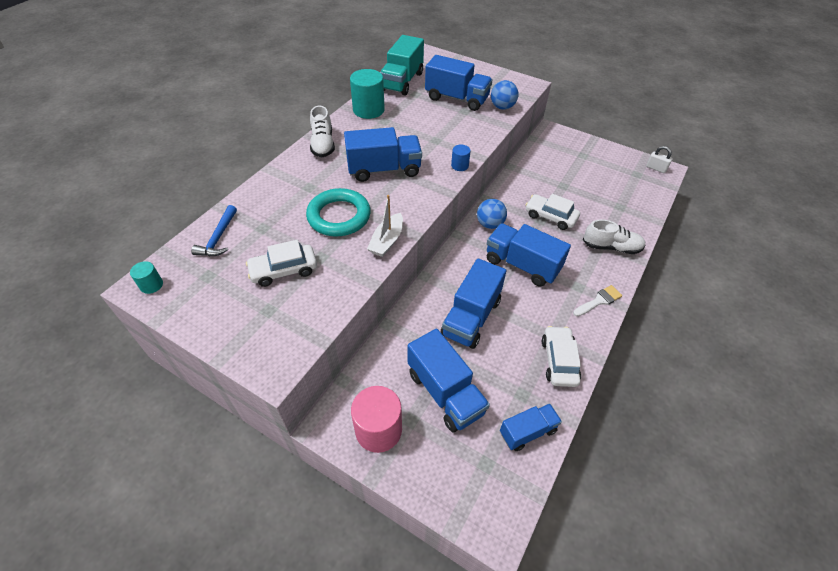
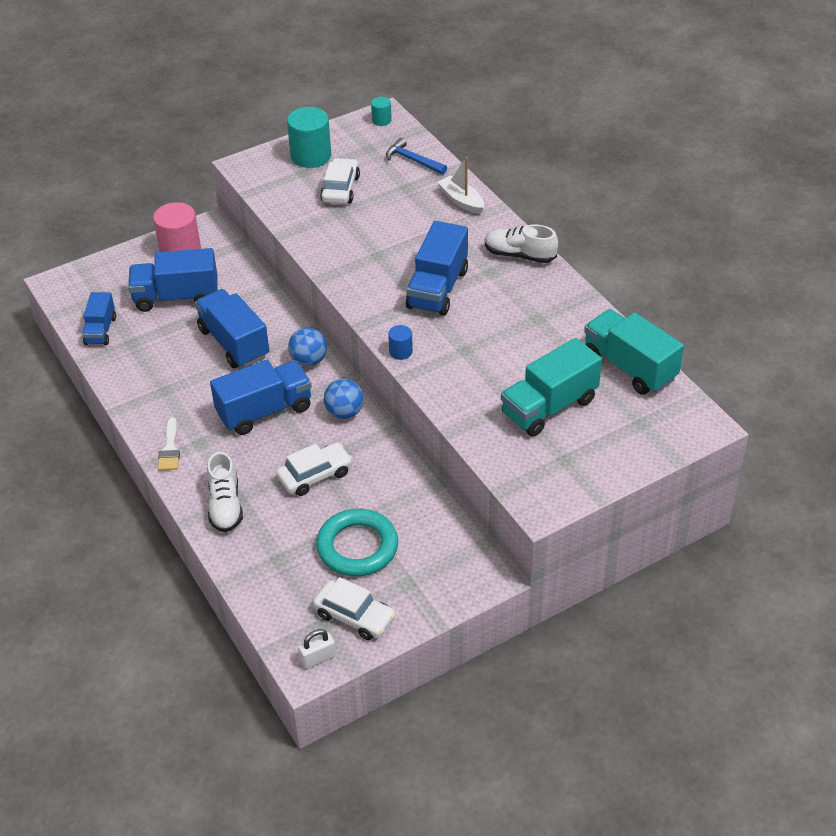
camera: 120 degrees right, 5 degrees down
(339, 216) = (385, 237): turquoise ring -> turquoise ring (357, 547)
(368, 110) = (572, 312): turquoise cylinder -> turquoise cylinder (311, 156)
(387, 241) = (326, 258): white boat -> white boat (461, 201)
(457, 98) = (549, 407): blue truck -> turquoise truck
(502, 107) = (498, 446): blue ball -> blue ball (309, 360)
(559, 361) = (138, 381): white car -> white car (354, 616)
(611, 247) = (225, 505): white shoe -> white shoe turned 45 degrees counterclockwise

